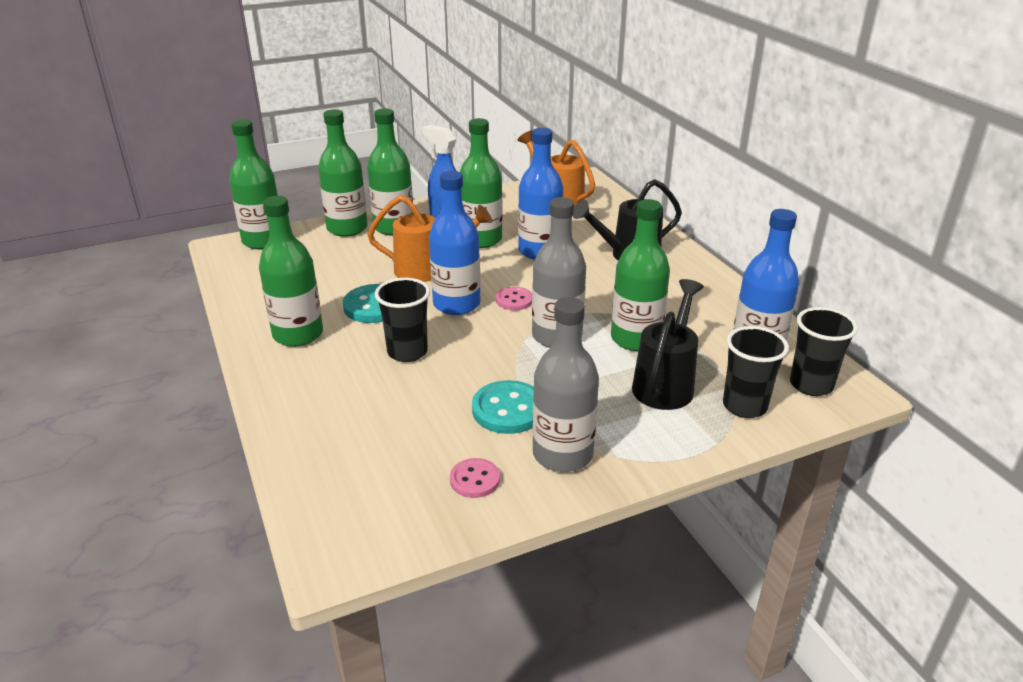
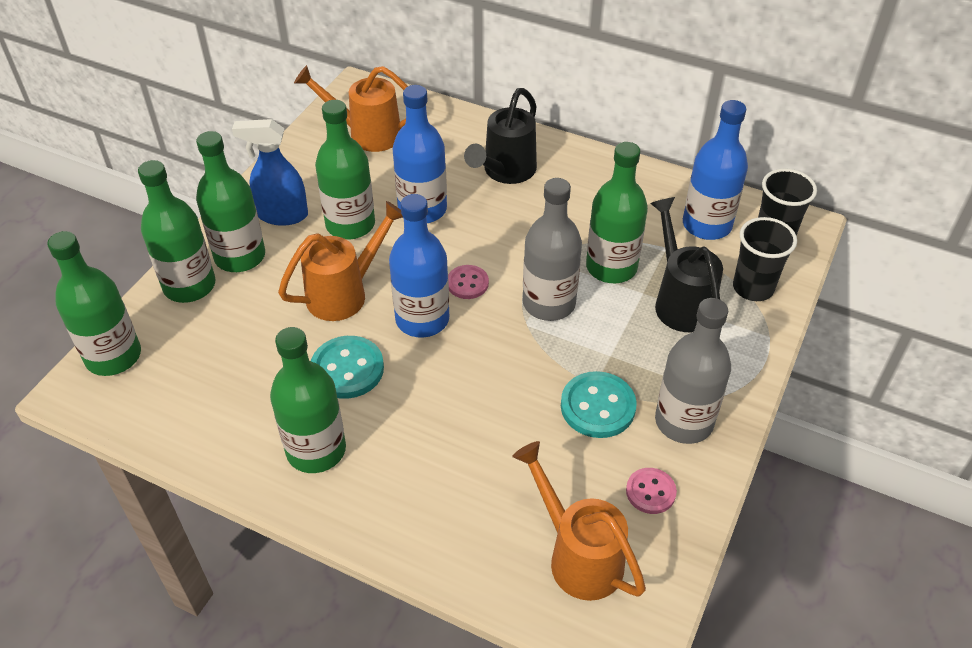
camera: 40 degrees left, 15 degrees up
(369, 483) = (578, 556): none -> orange watering can
(407, 352) = (444, 402): black cup -> none

